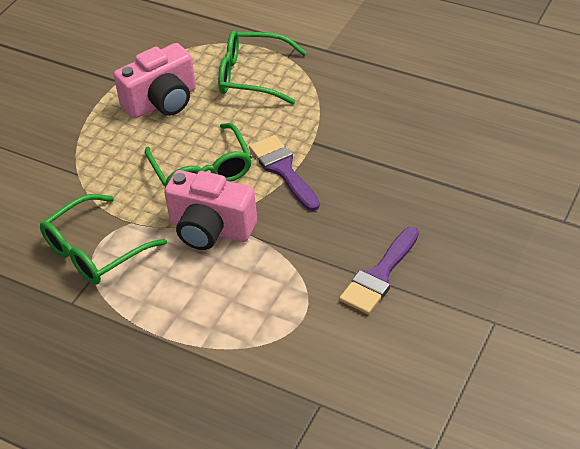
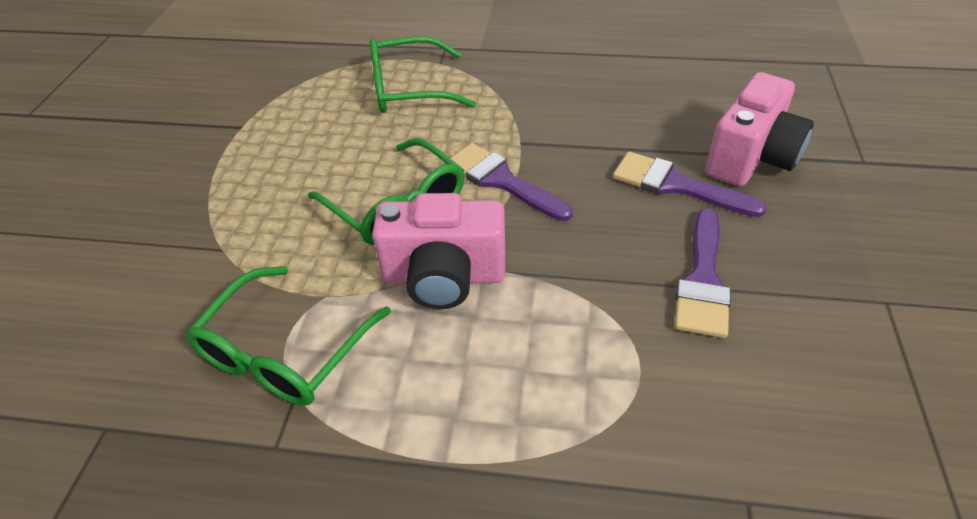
camera: 20 degrees left, 0 degrees up
(162, 102) = (308, 138): pink camera -> pink camera (751, 157)
(406, 204) = (675, 185): none -> purple brush

